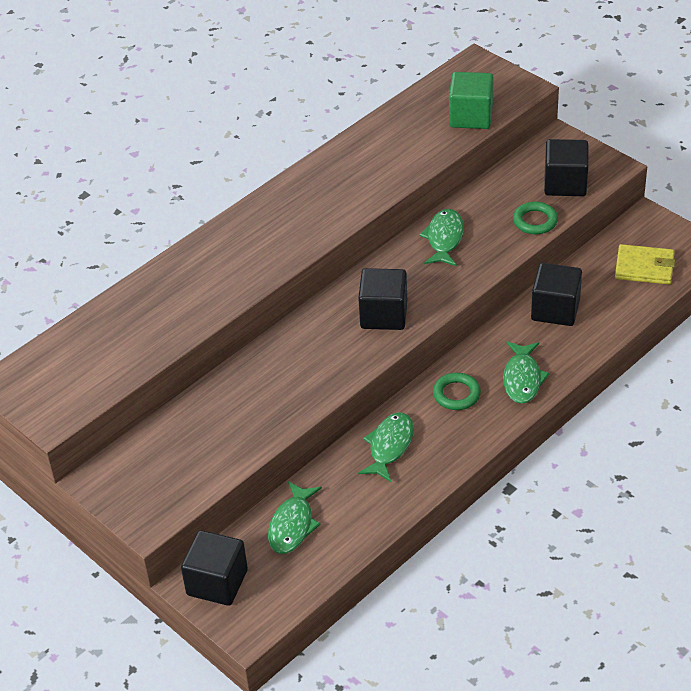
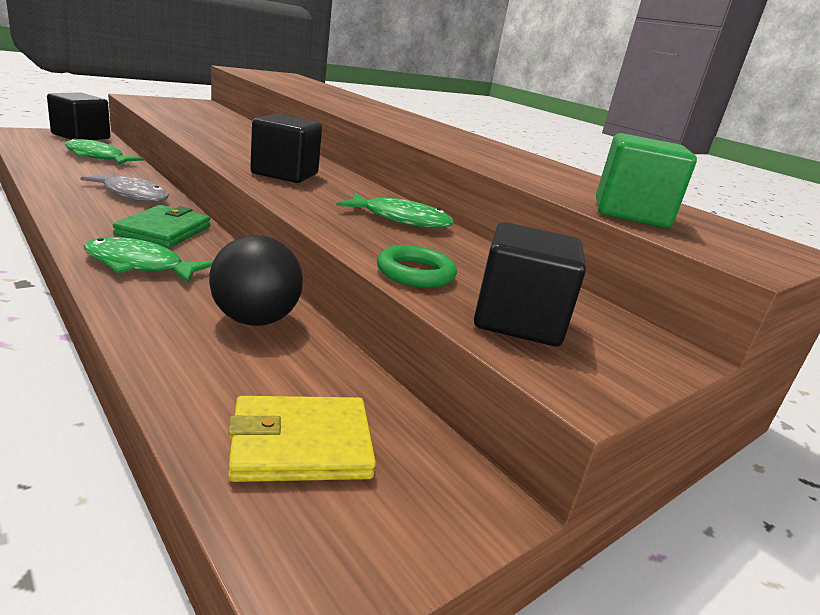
camera: 90 degrees right, 20 degrees down
(389, 446) = (133, 194): green fish -> grey fish
(456, 394) = (164, 231): green ring -> green wallet
(555, 310) = (255, 320): black cube -> black ball
(644, 267) = (301, 444): yellow wallet -> yellow wallet turned 60 degrees clockwise

